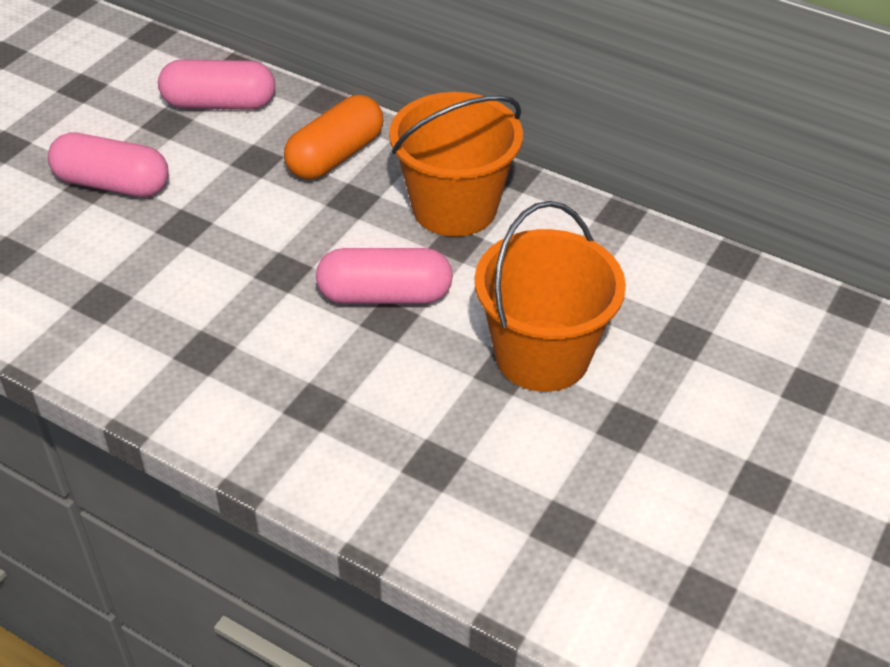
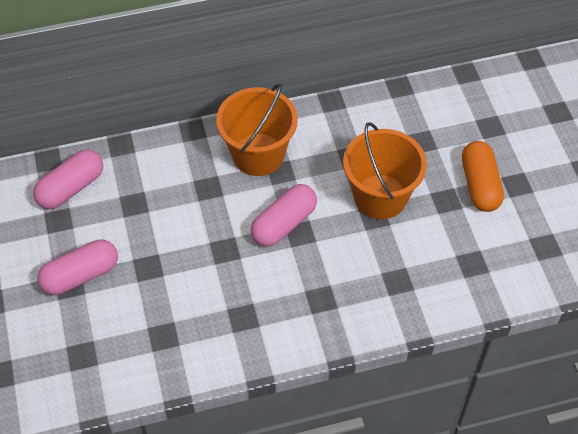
camera: 45 degrees left, 10 degrees up
(335, 156) = (169, 171): orange capsule -> orange capsule (479, 185)

